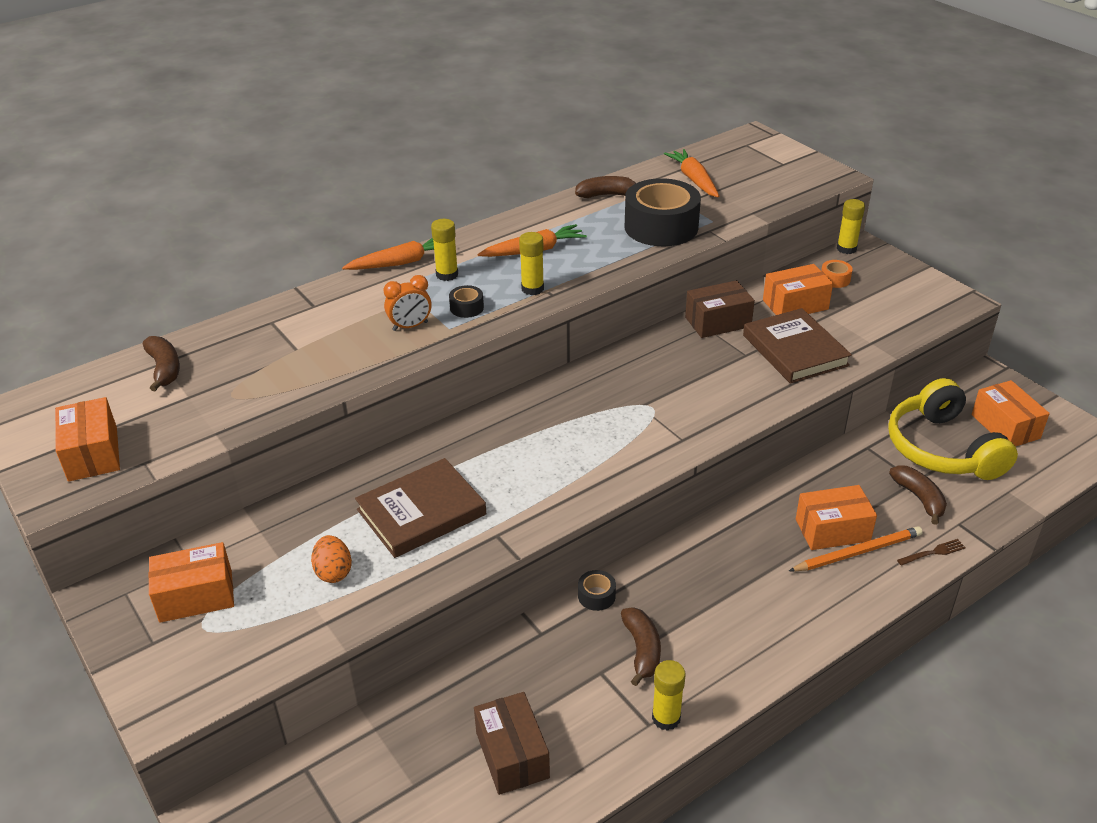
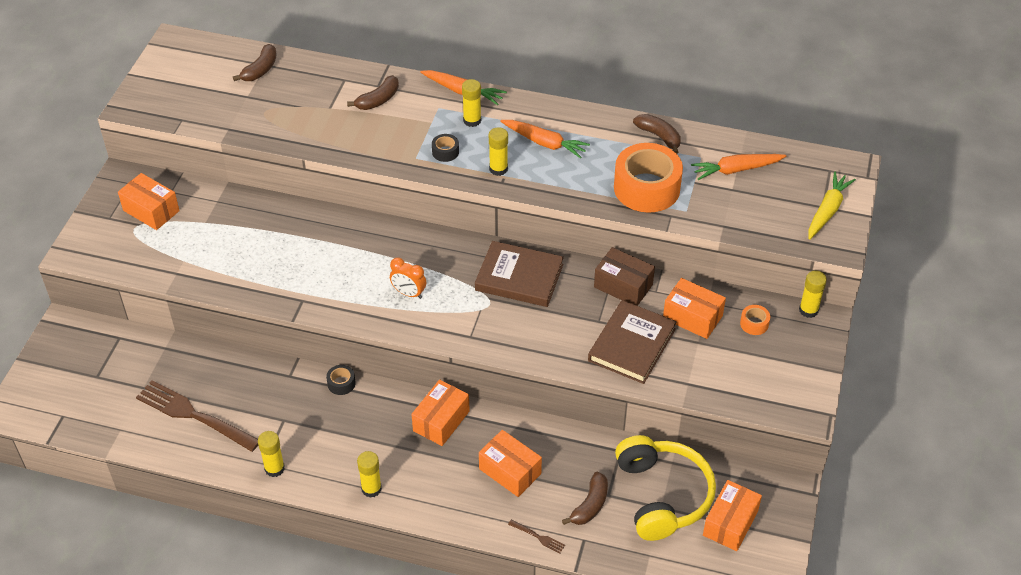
camera: 50 degrees right, 10 degrees up
(93, 454) = (171, 96): orange box -> orange box (441, 421)
(333, 572) = (213, 251): orange egg -> none
(410, 326) = (400, 140): orange clock -> orange clock (409, 293)
(421, 512) = (291, 256): brown book -> brown book (519, 277)
(512, 755) = (194, 415): brown box -> brown fork
(642, 650) = (316, 429): brown banana -> brown banana (378, 100)
(661, 227) = (646, 188): black tape -> orange tape
(694, 180) = (736, 170): orange carrot -> orange carrot turned 135 degrees counterclockwise
(768, 647) = (371, 489): none -> yellow glue stick
(790, 164) = (827, 211): none -> yellow carrot
(858, 552) = (500, 495): orange pencil -> none
(942, 449) = (662, 495): yellow headphones -> yellow headphones turned 135 degrees clockwise

